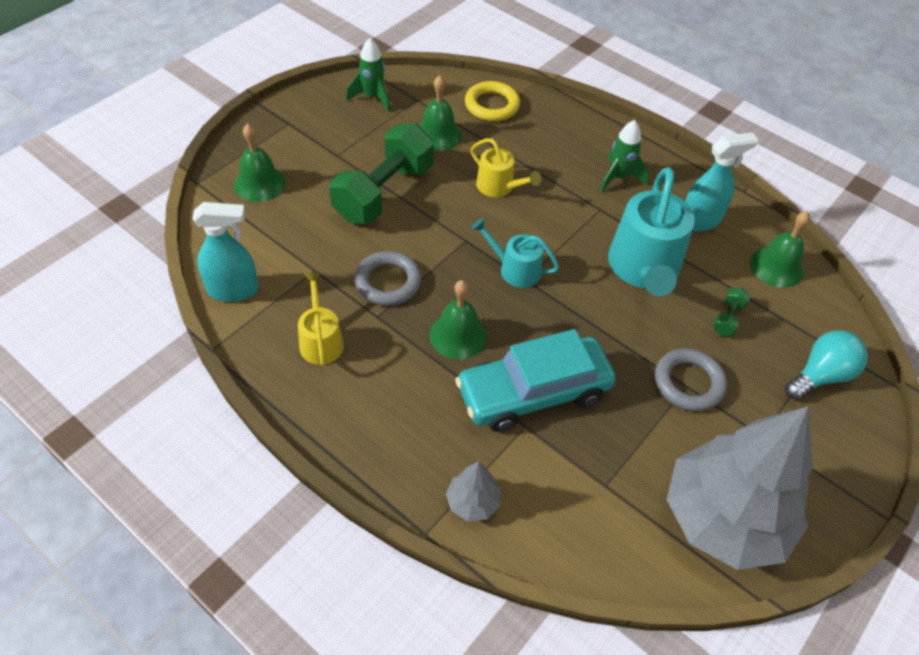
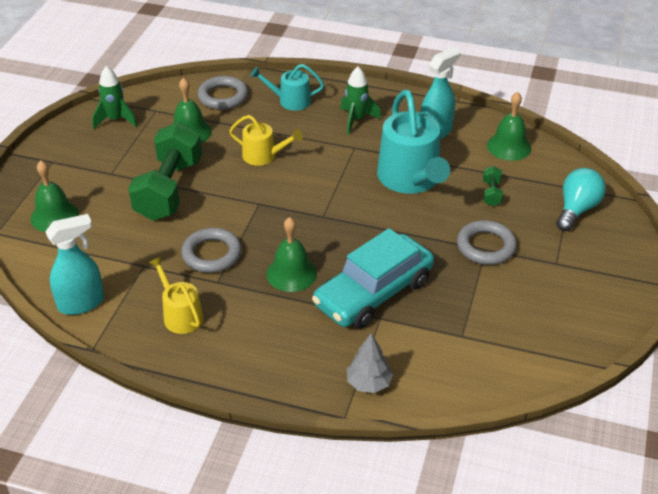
camera: 20 degrees left, 10 degrees down
(492, 105) = (223, 96): yellow ring -> grey ring
(515, 269) = (311, 212): turquoise watering can -> turquoise watering can (290, 101)
(724, 518) = (557, 326): grey tree -> none

